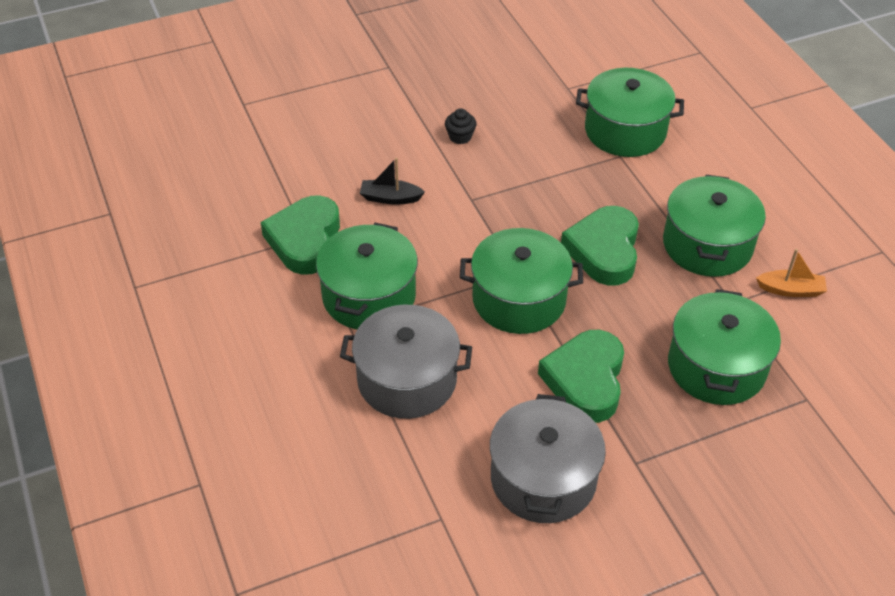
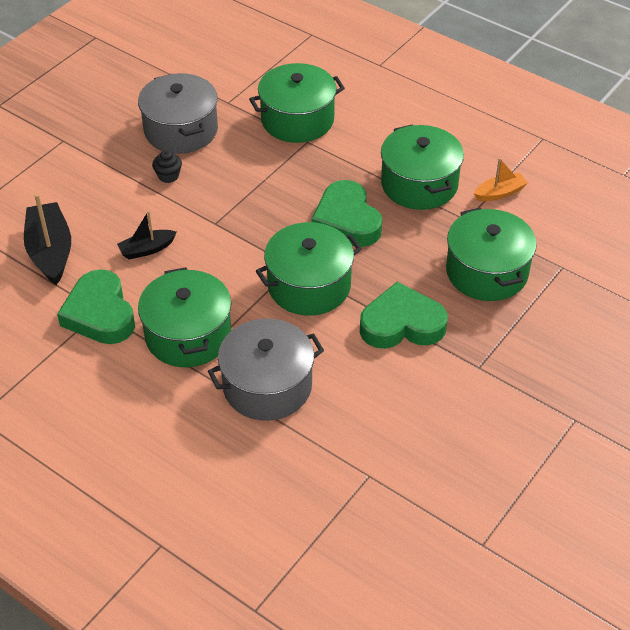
camera: 30 degrees left, 0 degrees up
(304, 164) = (50, 251): none -> black boat
(543, 478) = (422, 410): grey pot -> grey pot (181, 130)
(585, 380) = (402, 324): green heart -> green heart turned 105 degrees clockwise

